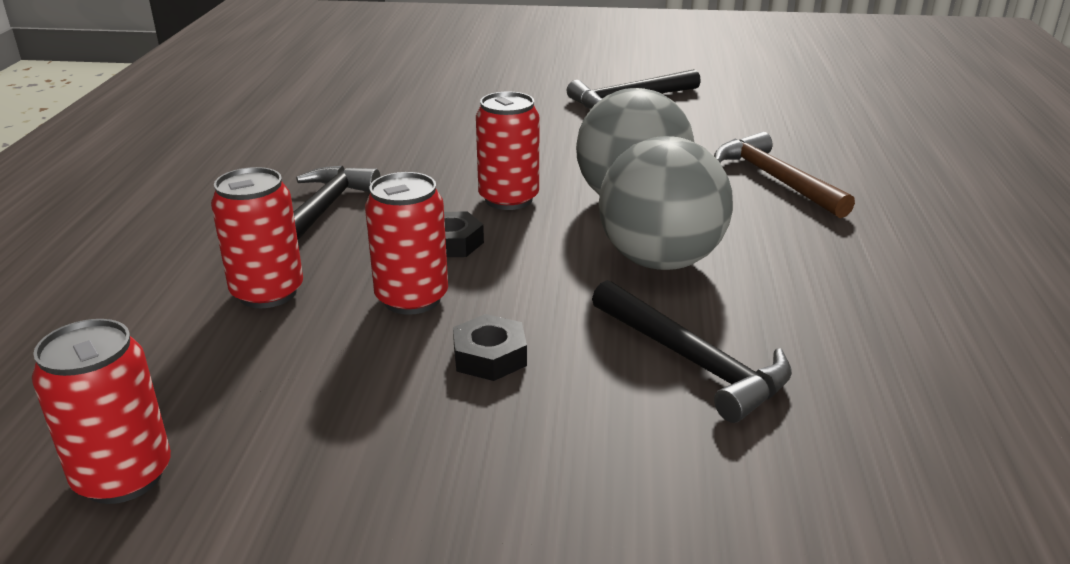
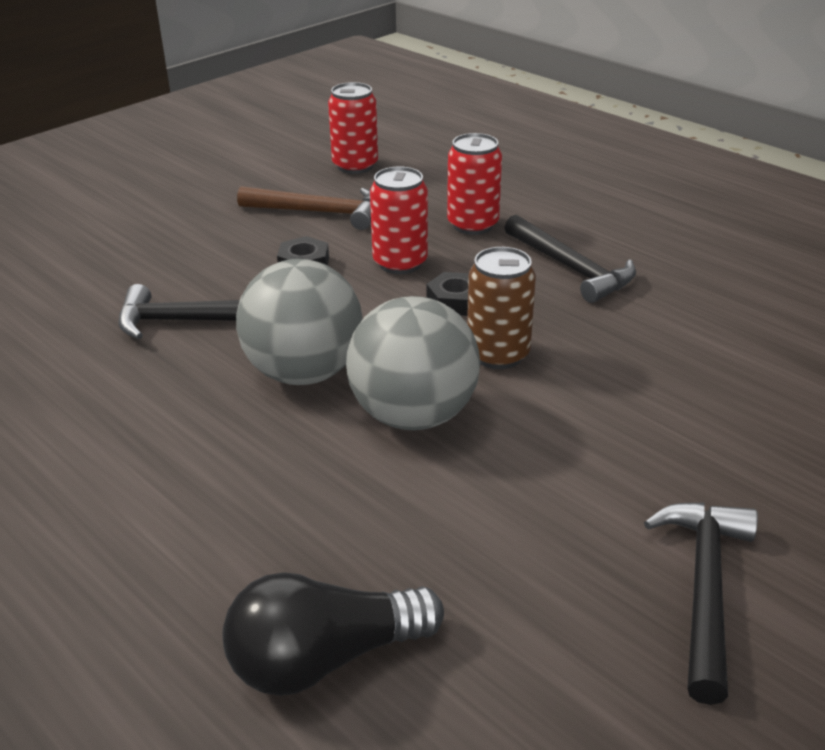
camera: 130 degrees right, 5 degrees up
(508, 199) = (498, 354): red can -> brown can
(775, 179) = (335, 541): brown hammer -> brown hammer (319, 212)
(837, 153) = (324, 658): none -> black light bulb

